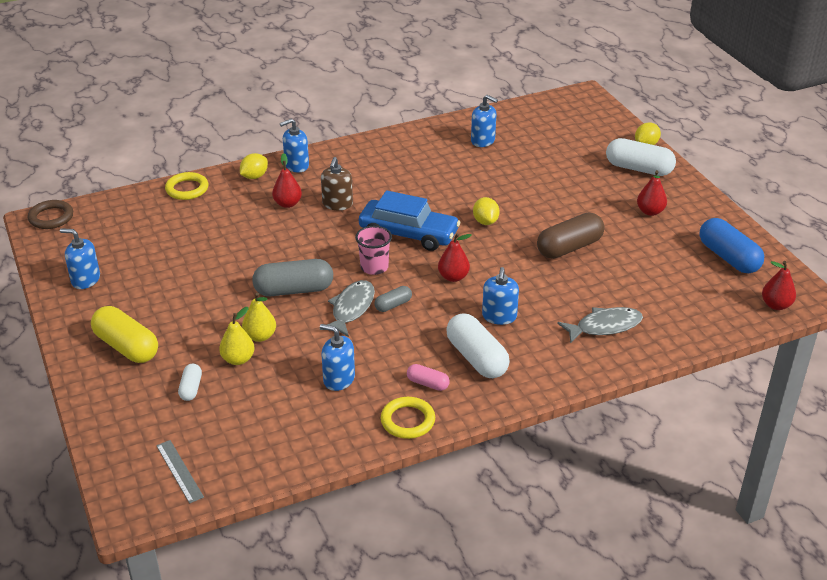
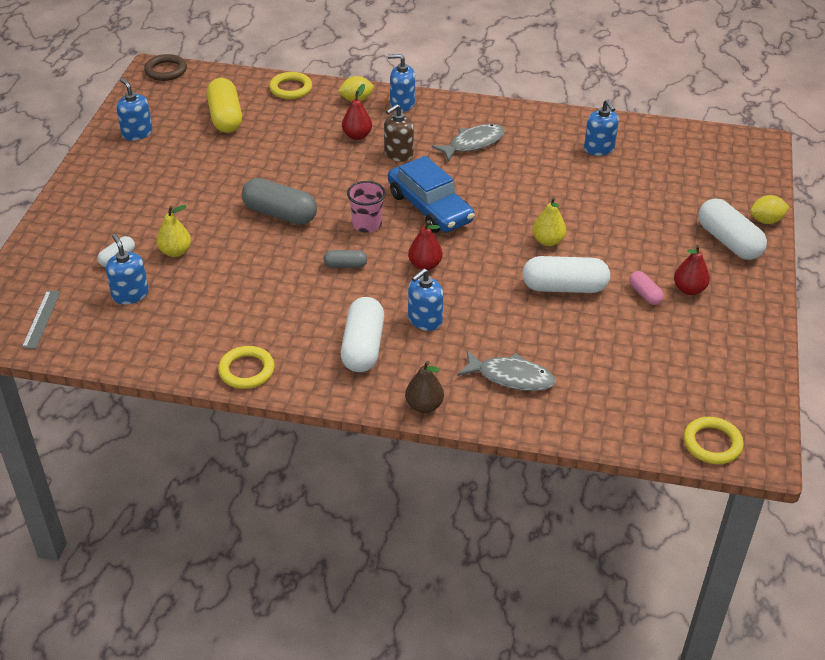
camera: 35 degrees right, 5 degrees up
(127, 346) = (109, 202): yellow capsule -> yellow capsule (225, 117)
(260, 336) = (212, 241): yellow pear -> yellow pear (548, 241)
(339, 379) = (232, 307): blue soap dispenser -> blue soap dispenser (130, 294)
(351, 309) = (308, 252): grey fish -> grey fish (473, 143)
(428, 383) = (297, 348): pink capsule -> pink capsule (645, 294)
(485, 221) = (512, 227): yellow lemon -> none
(569, 248) = (564, 287): brown capsule -> white capsule
(569, 377) = (424, 406): none -> brown pear
(728, 257) = (718, 372): blue capsule -> none
(776, 305) = (712, 443): red pear -> yellow ring

